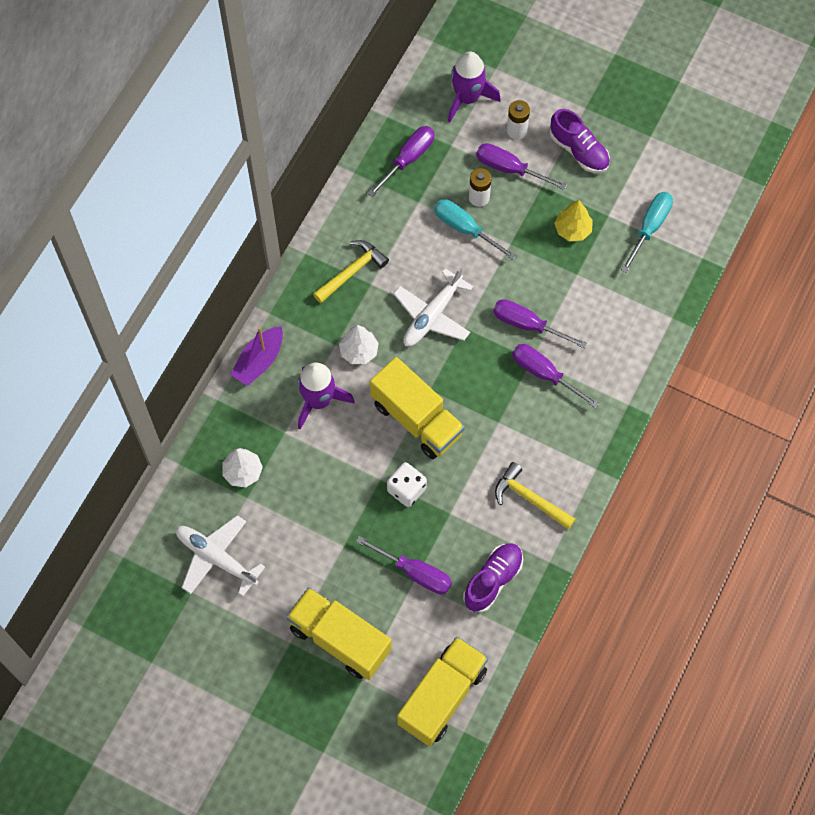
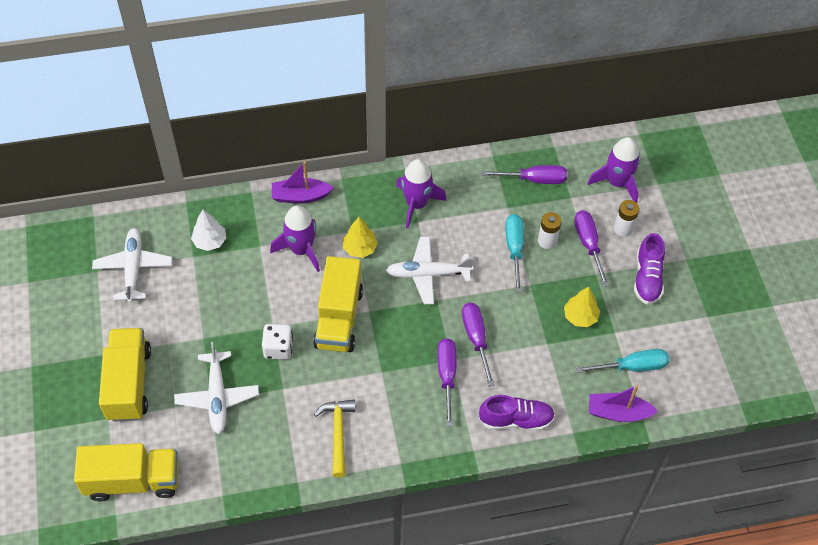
camera: 50 degrees right, 10 degrees down
(352, 271) = (416, 204): yellow hammer -> purple rocket
(359, 351) = (360, 248): white tree -> yellow tree
(414, 572) = (217, 396): purple screwdriver -> white plane
(493, 580) = (252, 453): purple shoe -> purple shoe (516, 420)
(681, 271) = (618, 412): none -> purple boat

